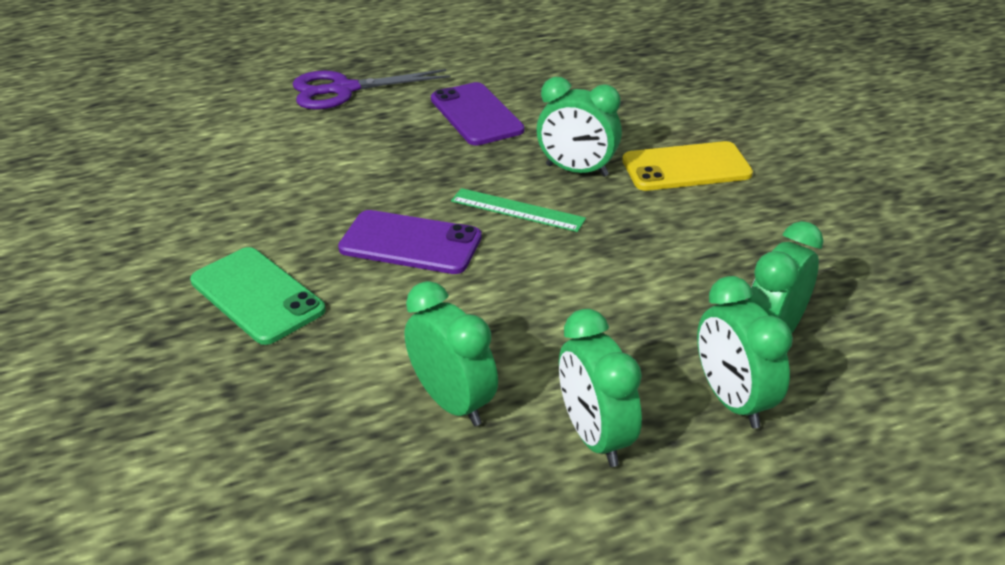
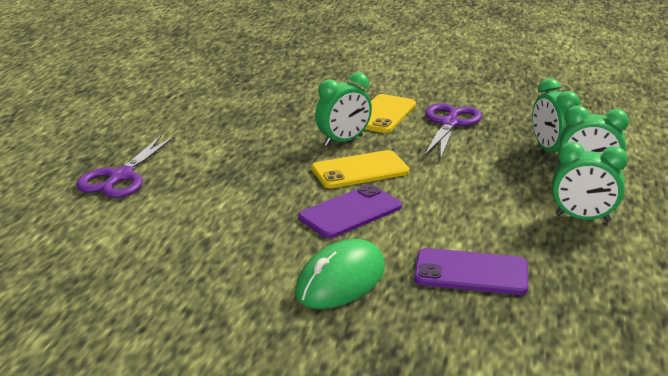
camera: 55 degrees left, 10 degrees down
(257, 296) = (340, 281): green phone -> green mouse
(453, 402) = (518, 247): green clock -> none
(476, 114) = (233, 146): purple phone -> purple phone (471, 272)
(517, 210) = (360, 170): green ruler -> yellow phone
(732, 224) = (450, 123): none -> purple scissors

